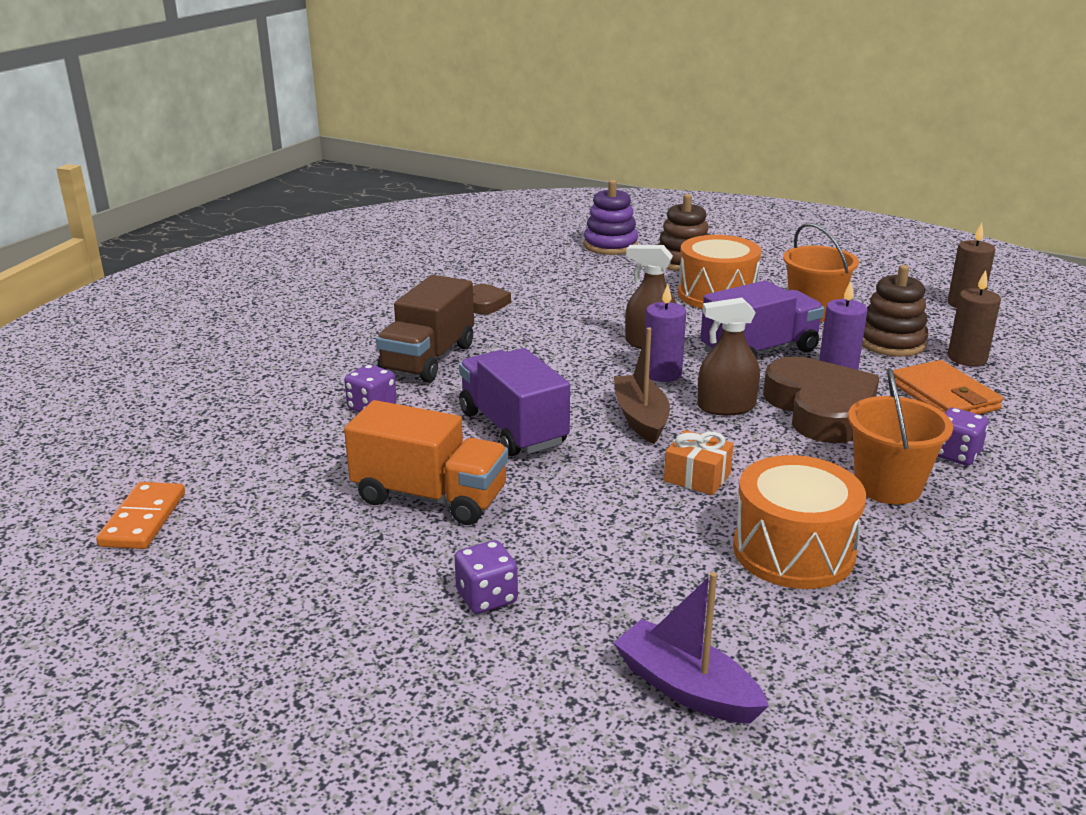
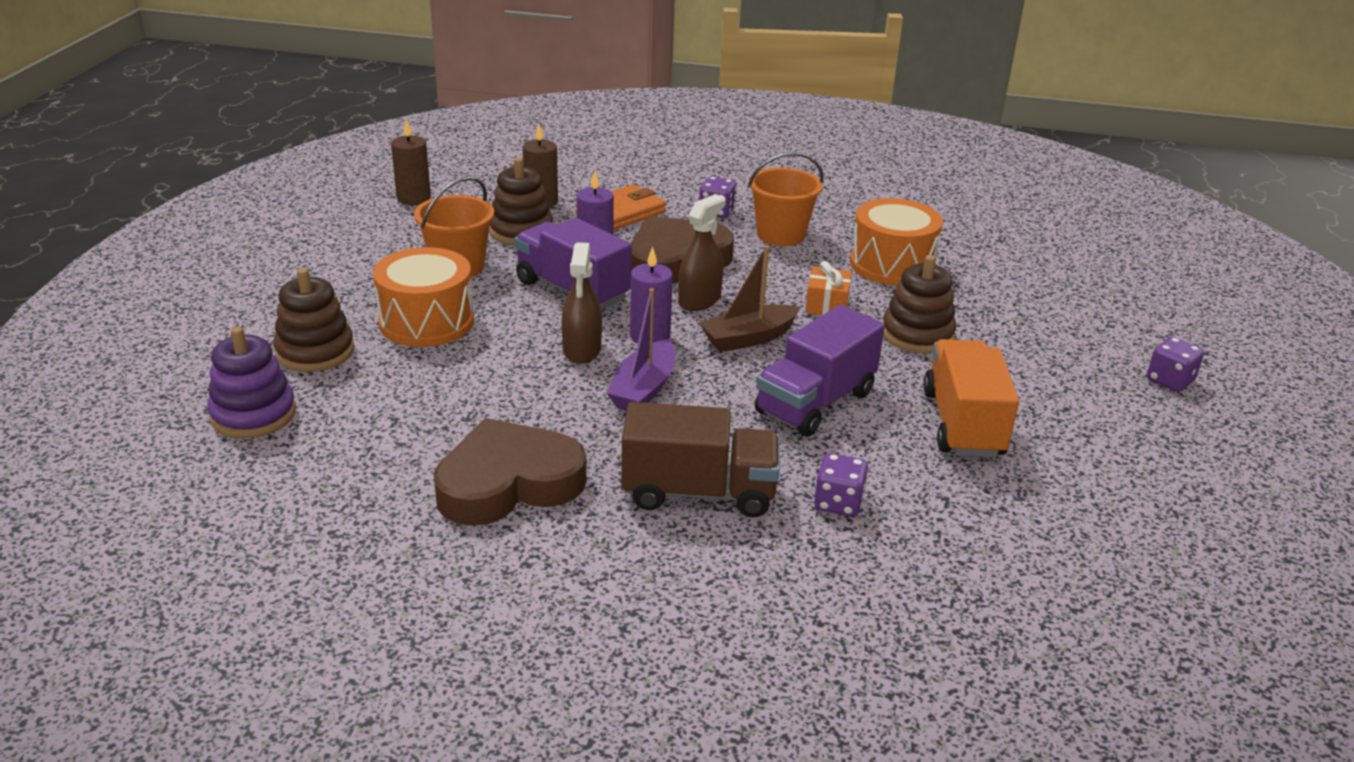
camera: 110 degrees left, 5 degrees up
(143, 519) = (1153, 589): orange domino -> none
(487, 304) = (508, 483): brown heart -> brown heart, size x2.11
(487, 597) = (1055, 370): purple dice -> purple dice (1169, 380)
(609, 519) = (917, 335): none -> brown stacking toy
(686, 688) = (1059, 291): purple boat -> purple boat (643, 389)
(726, 407) = (699, 300): brown spray bottle -> brown spray bottle turned 120 degrees counterclockwise

